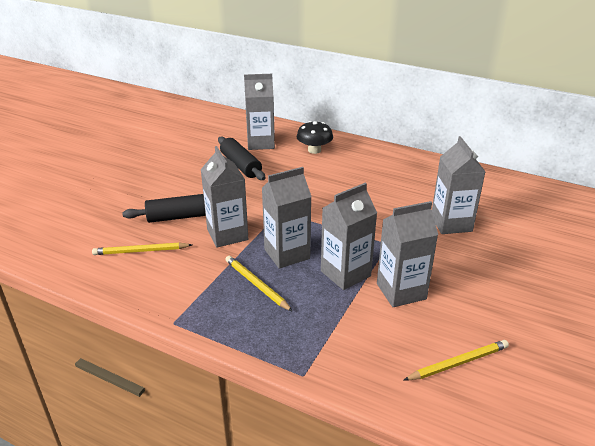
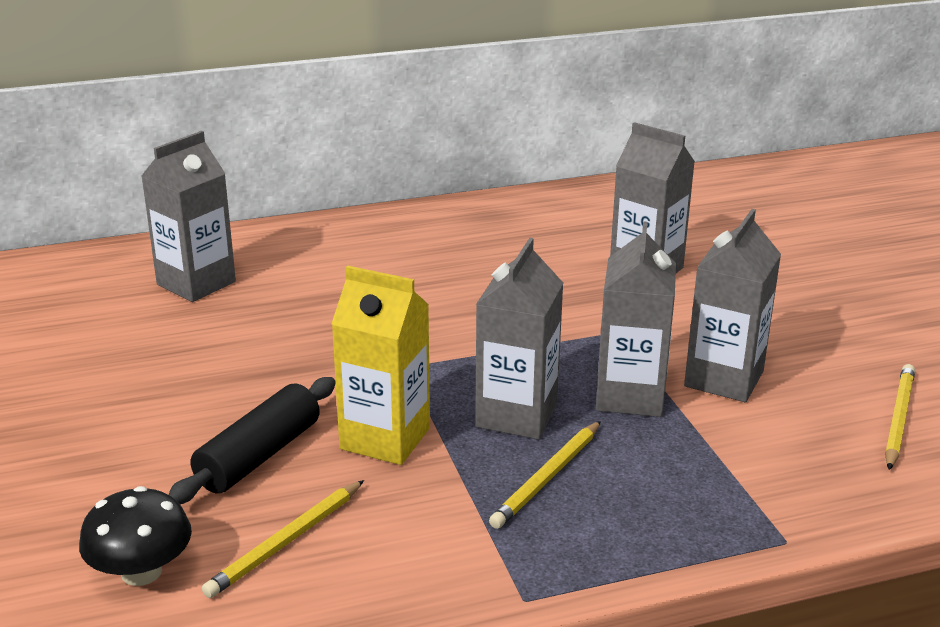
camera: 45 degrees left, 5 degrees down
(227, 234) = (385, 438): grey carton -> yellow carton
(240, 165) = (223, 331): black rolling pin -> none
(257, 285) = (547, 477): yellow pencil -> yellow pencil turned 60 degrees counterclockwise
(314, 150) = (306, 256): black mushroom -> black mushroom (141, 572)

